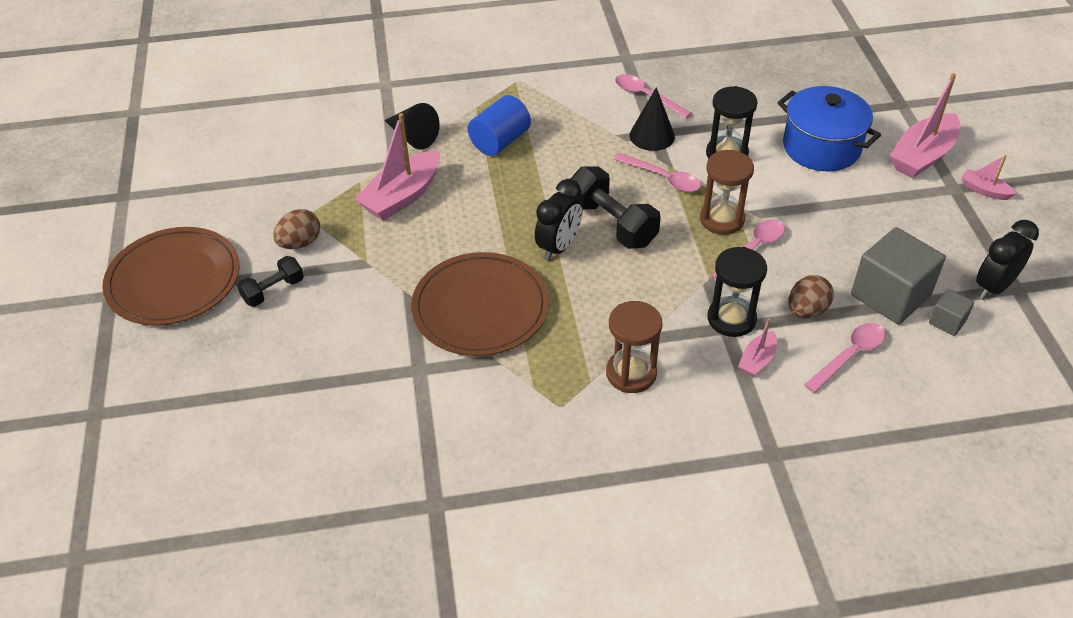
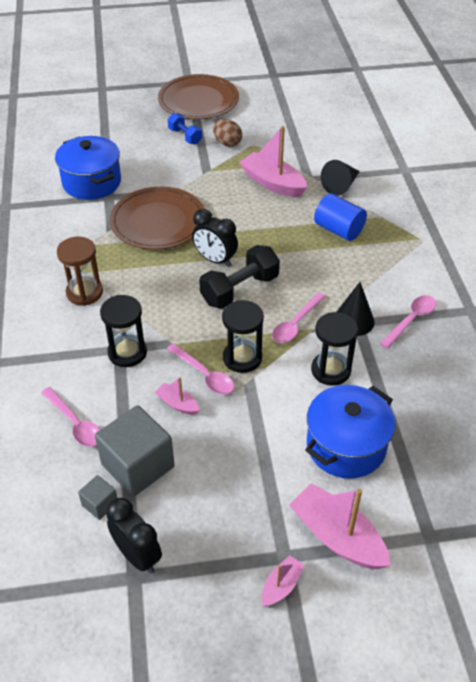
camera: 90 degrees right, 0 degrees up
(273, 291) = (185, 136): black dumbbell -> blue dumbbell
(381, 395) = (92, 182): none -> blue pot
(722, 219) = (242, 358): brown hourglass -> black hourglass
(757, 360) = (82, 363): pink boat -> pink boat (177, 404)
(806, 310) = (129, 402): brown egg -> none

